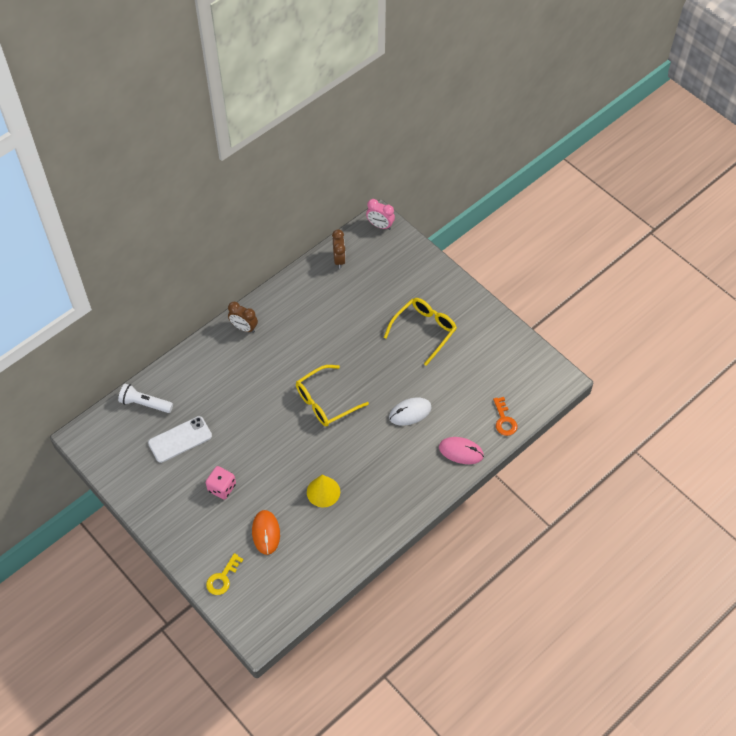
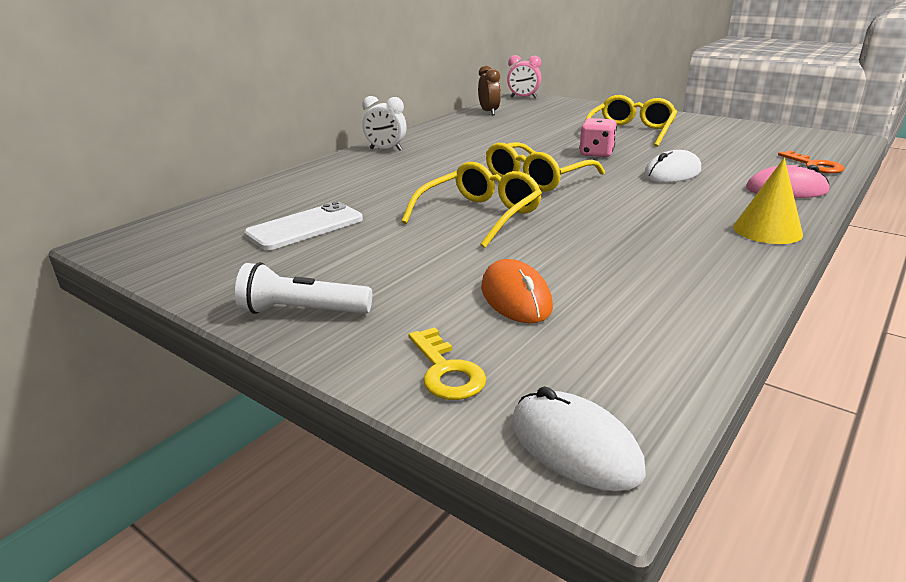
camera: 10 degrees left, 30 degrees down
(145, 404) = (239, 206): white flashlight -> white flashlight (302, 311)
(222, 488) = (398, 260): pink dice -> pink dice (596, 153)
(222, 578) = (446, 371): yellow key -> yellow key turned 45 degrees counterclockwise
(244, 328) = (386, 150): brown clock -> white clock
(253, 626) = (574, 446): none -> white mouse
(275, 446) = (479, 216): none -> yellow glasses
(323, 492) = (597, 243): yellow cone -> yellow cone (767, 230)

